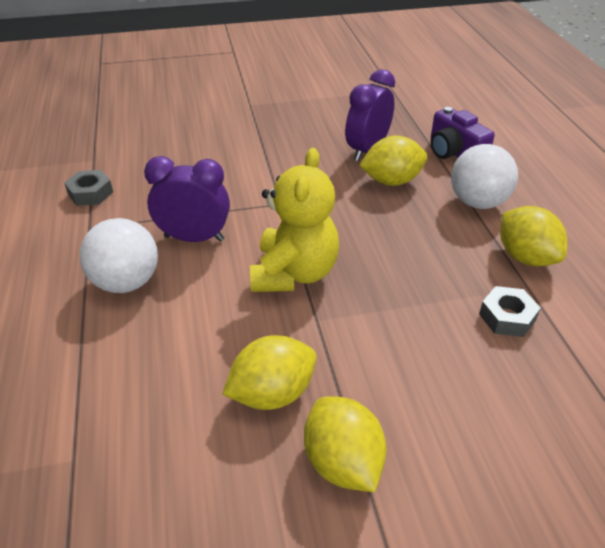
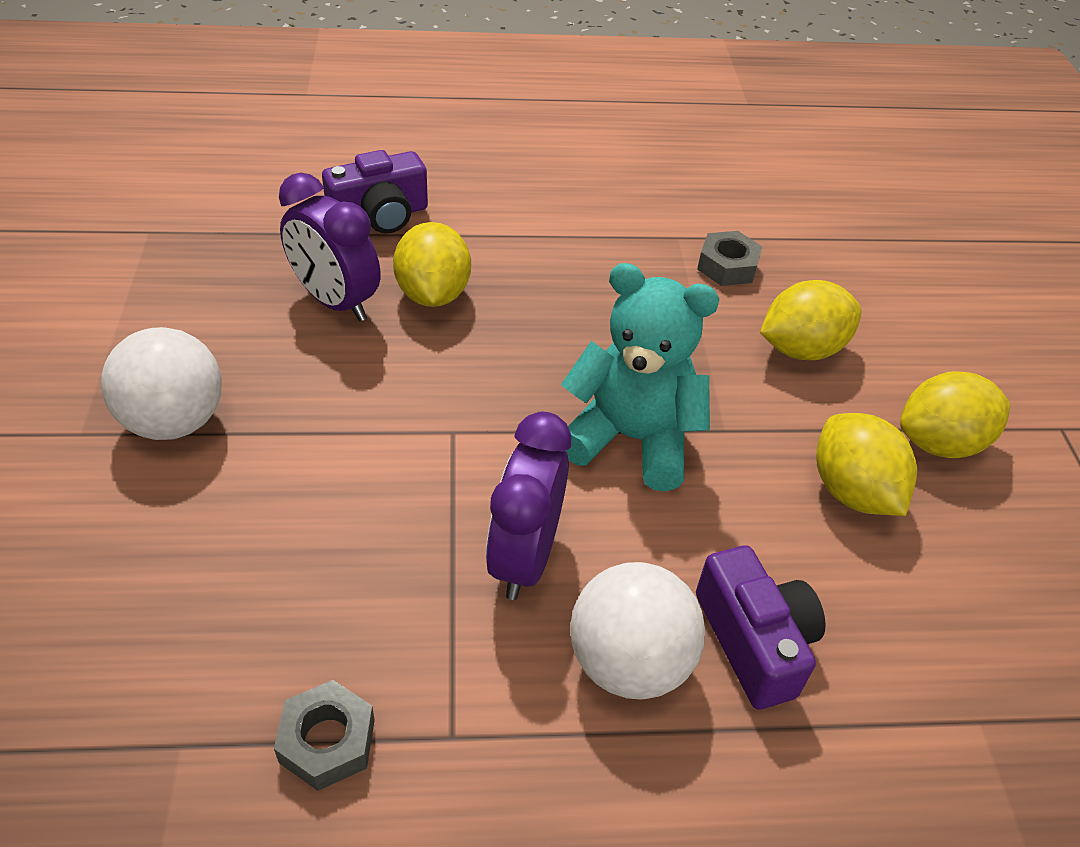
camera: 85 degrees left, 5 degrees up
(139, 336) = (754, 641): none -> purple camera
(294, 273) = (631, 439): yellow teddy bear -> turquoise teddy bear
(477, 202) = (509, 228): white ball -> white ball (175, 421)
(525, 257) = (627, 222): yellow lemon -> yellow lemon (801, 349)

